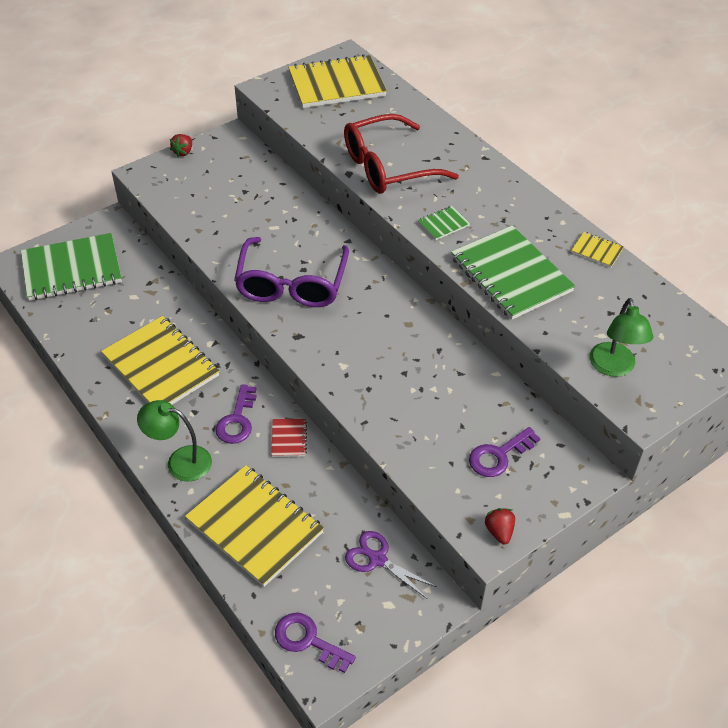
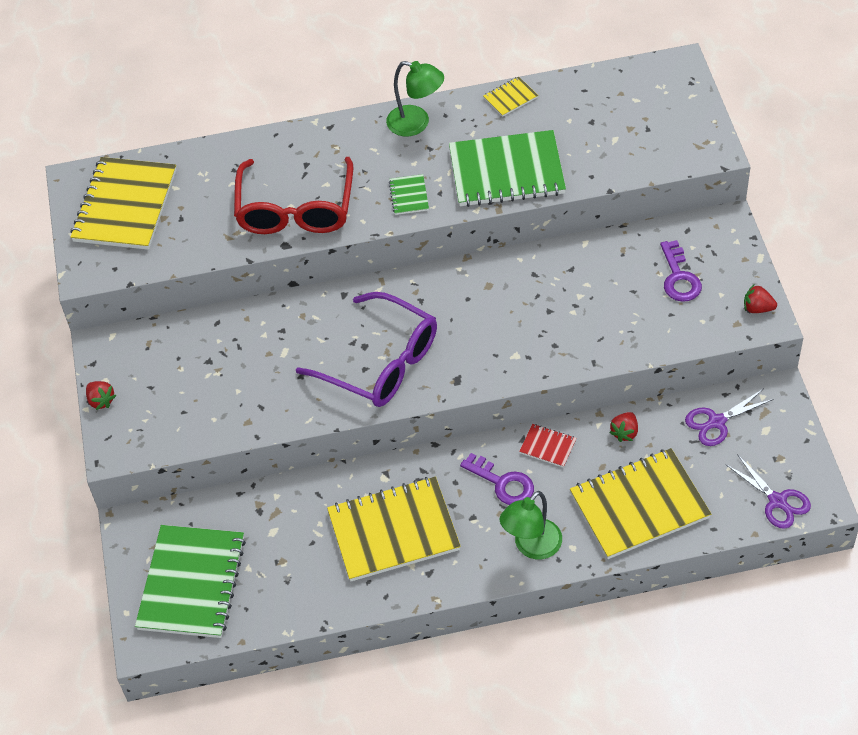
camera: 60 degrees left, 5 degrees up
(308, 640) = (777, 501): purple key -> purple scissors
(330, 490) = (624, 432): none -> red strawberry
(613, 367) = (655, 147): green lamp -> green lamp (416, 124)

